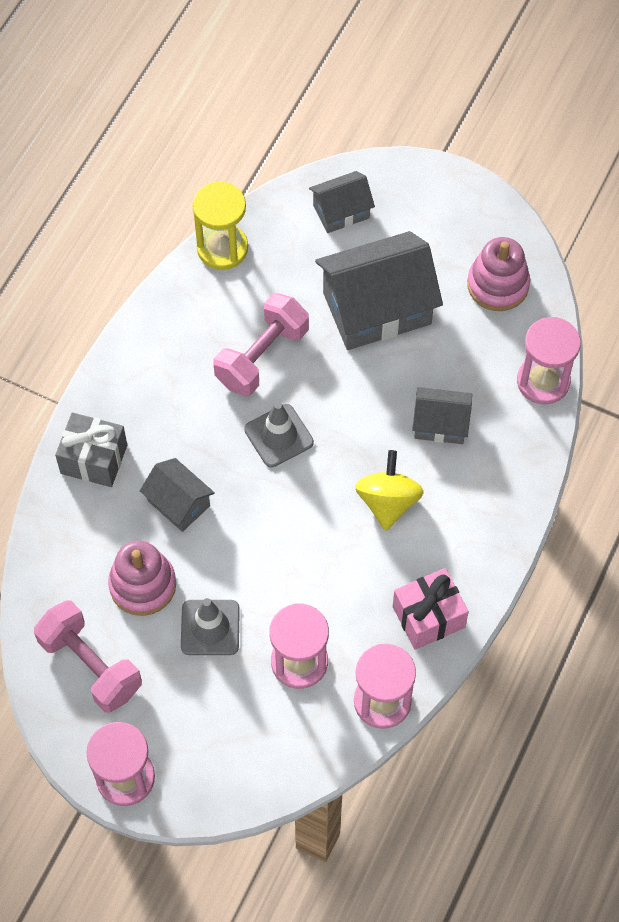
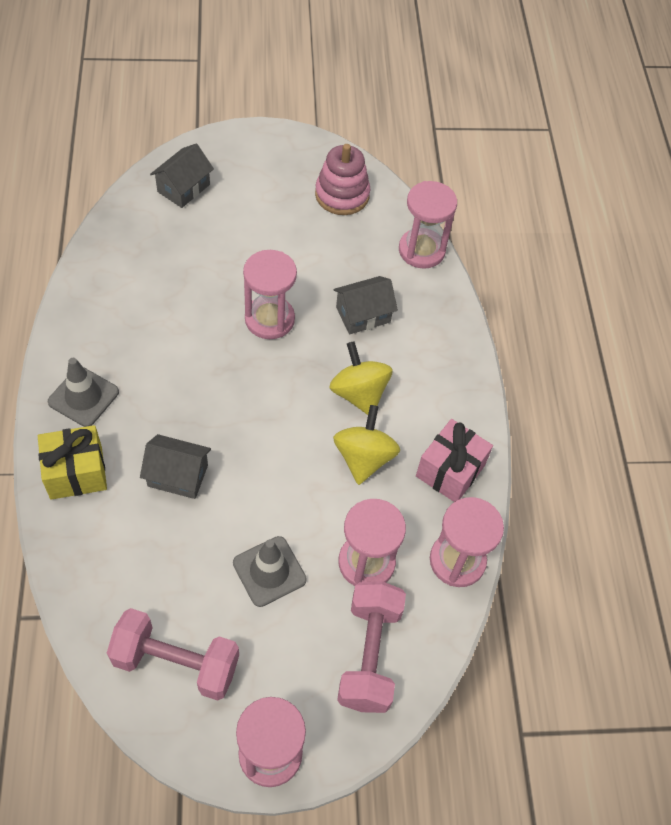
camera: 35 degrees left, 5 degrees down
(94, 459) = (76, 472): grey gift -> yellow gift
(142, 585) = (185, 563): pink stacking toy -> none
(222, 248) = (98, 252): yellow hourglass -> none
(262, 356) = (182, 323): pink dumbbell -> pink dumbbell (369, 655)
(279, 436) = (234, 380): grey traffic cone -> grey traffic cone (83, 397)
(346, 389) = (269, 319): none -> pink hourglass
(355, 566) = (364, 458): none -> yellow spinning top
(377, 308) = (257, 248): grey house -> none

